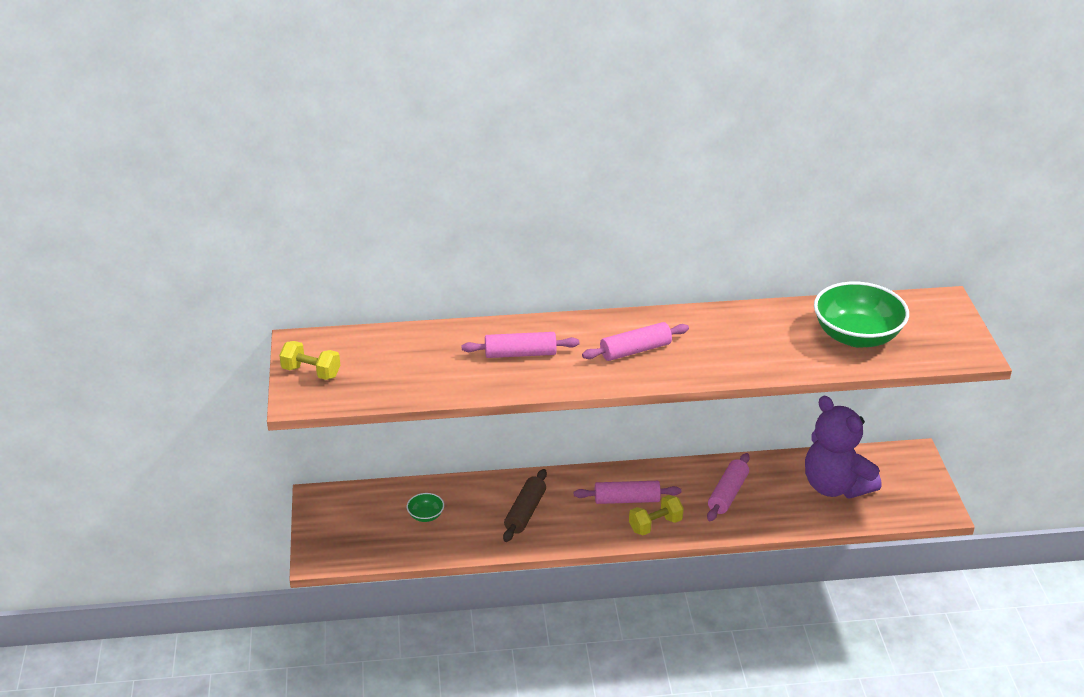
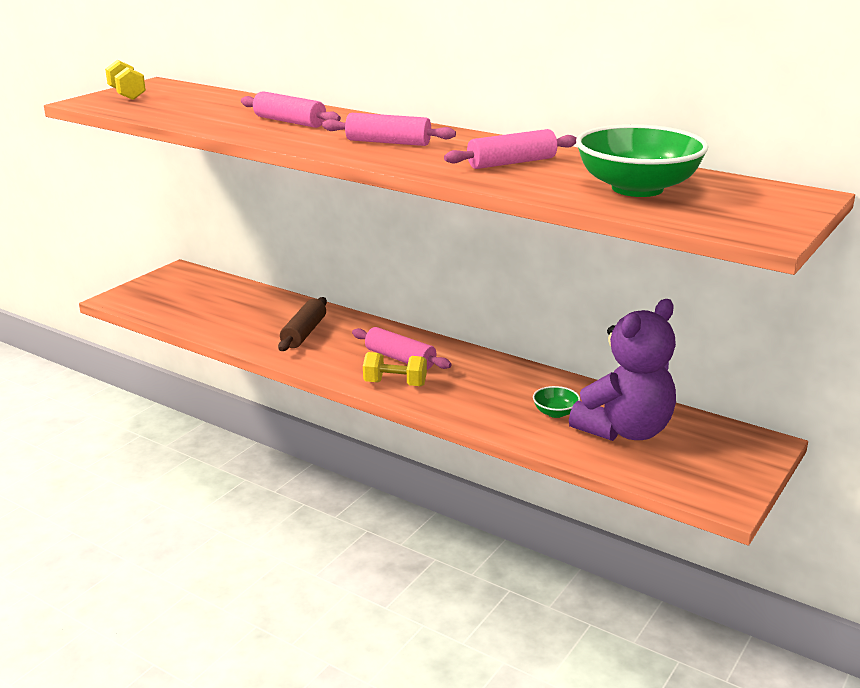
camera: 40 degrees right, 10 degrees down
(426, 515) = (229, 306): green bowl -> green bowl (555, 412)
(525, 512) = (304, 333): brown rolling pin -> brown rolling pin turned 45 degrees counterclockwise
(728, 494) = (500, 391): pink rolling pin -> pink rolling pin (511, 163)
(835, 486) = (625, 430): purple teddy bear -> purple teddy bear turned 135 degrees counterclockwise

